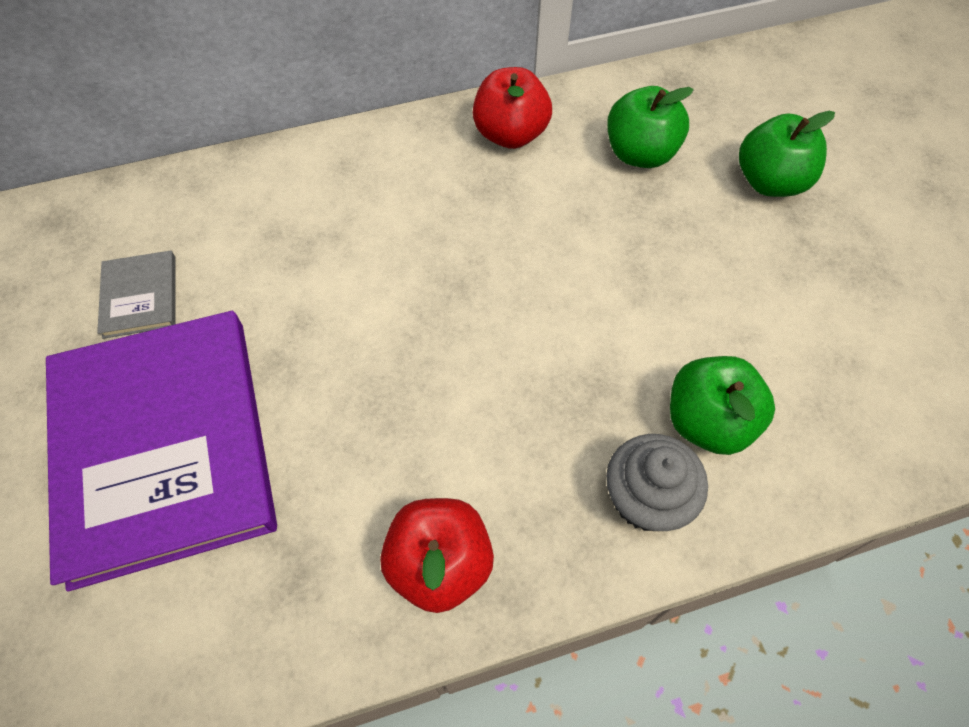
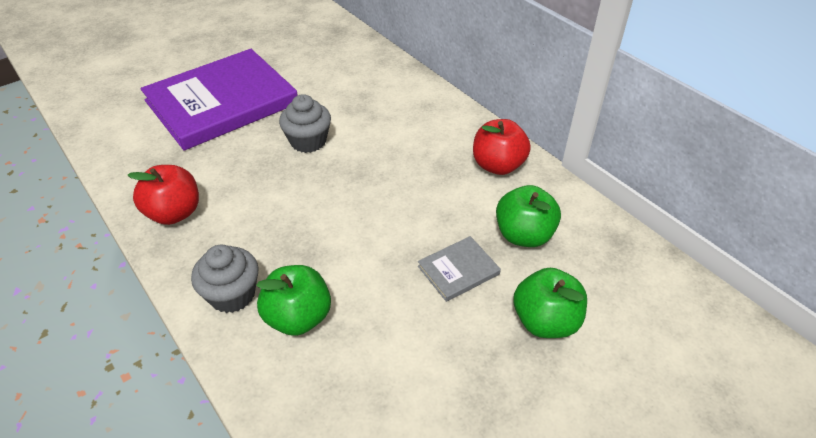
camera: 70 degrees right, 15 degrees down
(140, 296) = (303, 68): grey book -> grey book (458, 270)
(350, 333) = (308, 141): none -> grey cupcake

